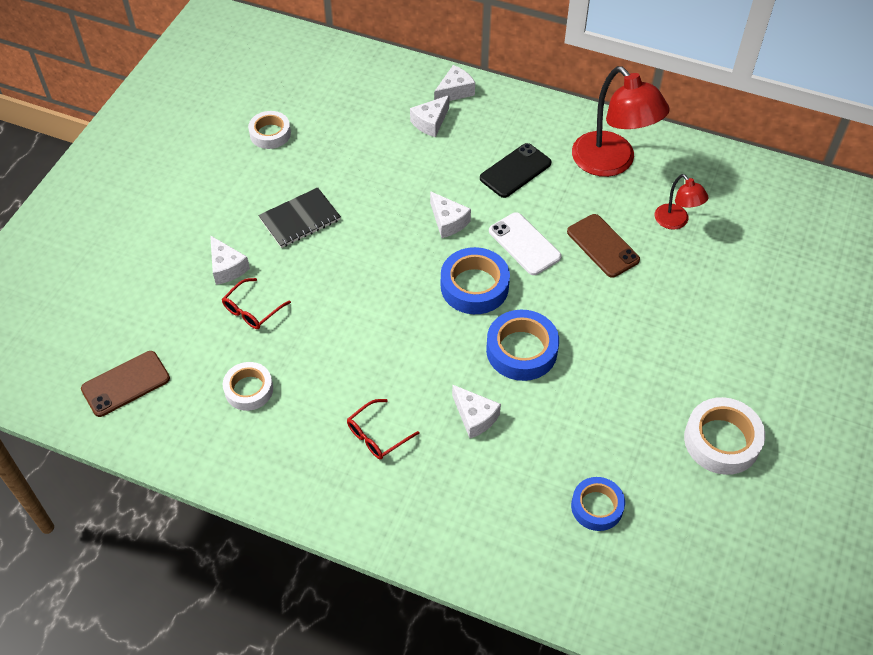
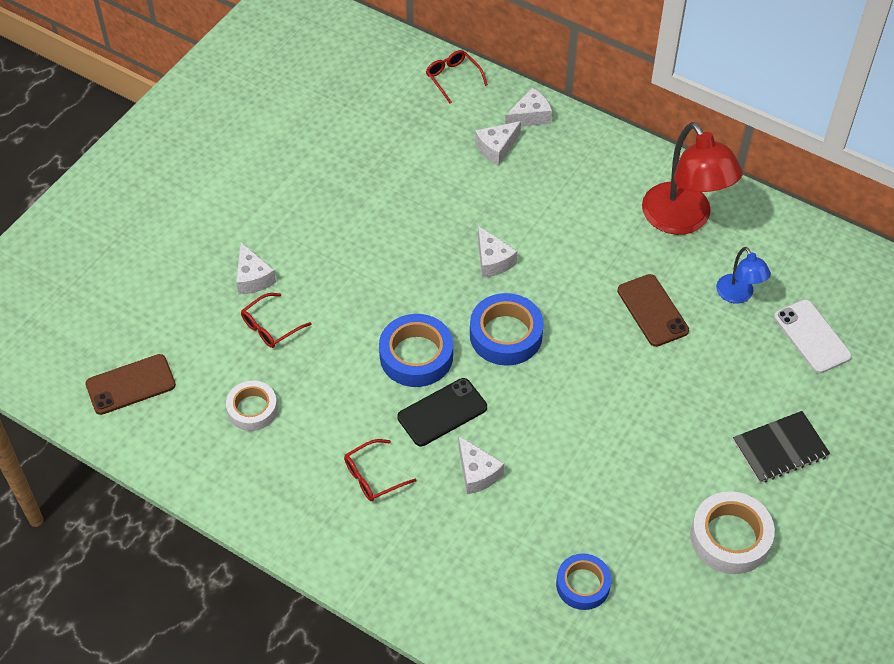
camera: 10 degrees right, 0 degrees up
(270, 134) = (324, 138): white tape -> none
(300, 219) = (337, 236): black notebook -> black notebook (780, 449)
(378, 67) = (453, 78): none -> red glasses
(515, 171) = (576, 214): black phone -> black phone (442, 412)
(521, 350) = (541, 410): blue tape -> blue tape (416, 356)
(524, 244) = (569, 296): white phone -> white phone (812, 336)
(676, 222) = (738, 295): red lamp -> blue lamp

